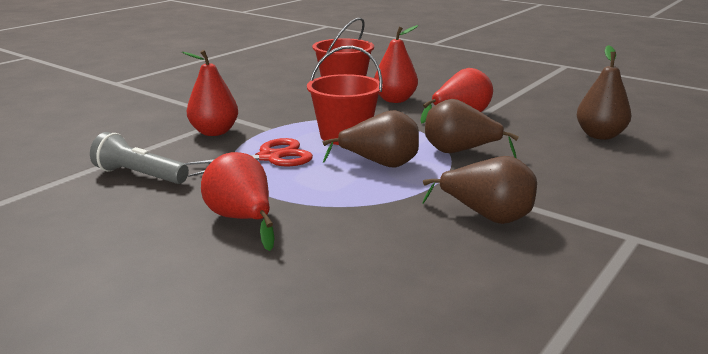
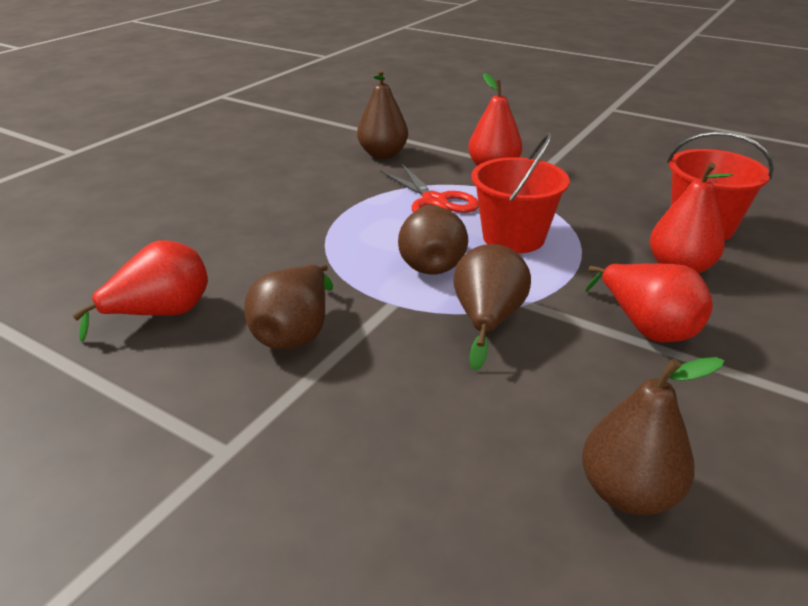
camera: 85 degrees right, 10 degrees up
(139, 175) = (383, 154): grey flashlight -> brown pear
(242, 219) = (299, 203): red pear -> red pear (161, 314)

